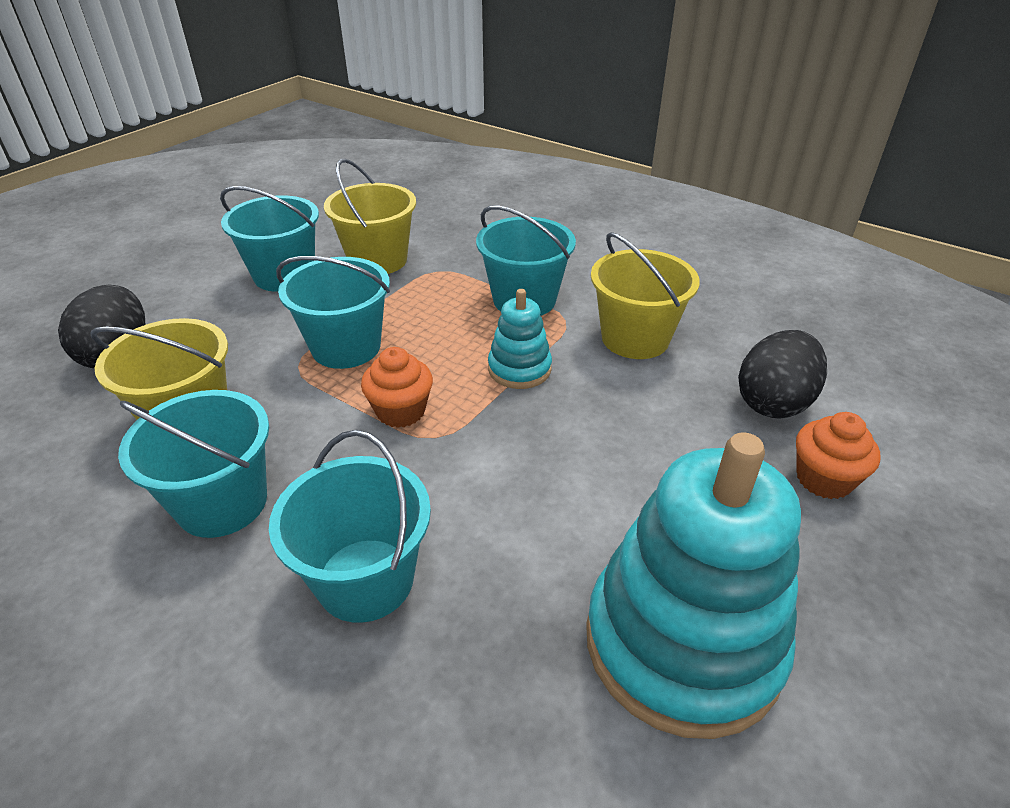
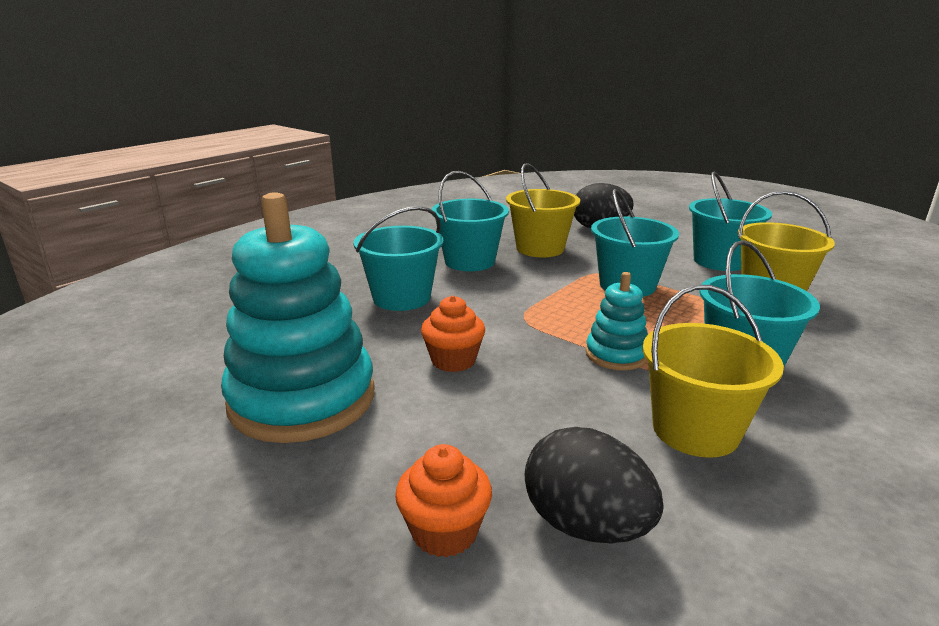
camera: 95 degrees right, 15 degrees down
(401, 411) = (552, 305): orange cupcake -> orange cupcake (453, 360)

